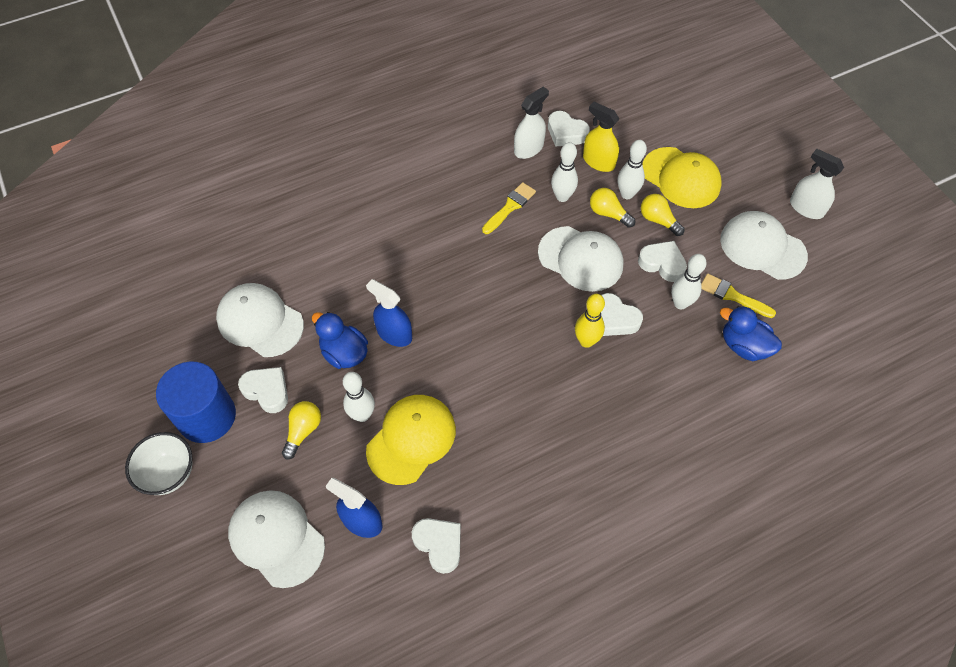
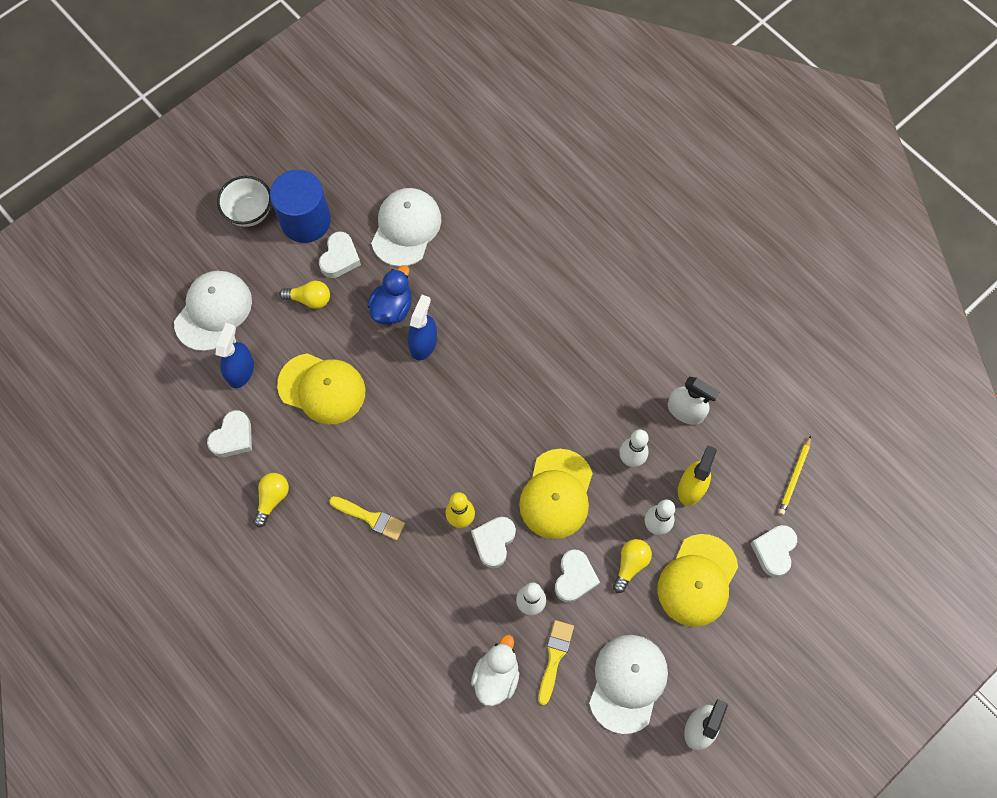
camera: 75 degrees right, 10 degrees up
(362, 415) = (335, 341): white bowling pin -> none
(510, 207) = (601, 410): yellow brush -> yellow brush (371, 518)
(566, 133) = (721, 445): white heart -> white heart (774, 551)
(581, 259) = (556, 494): white cap -> yellow cap
(606, 94) = (794, 477): none -> yellow pencil
(608, 213) = (623, 511): yellow light bulb -> yellow light bulb (272, 499)
(744, 346) = (496, 676): blue duck -> white duck

